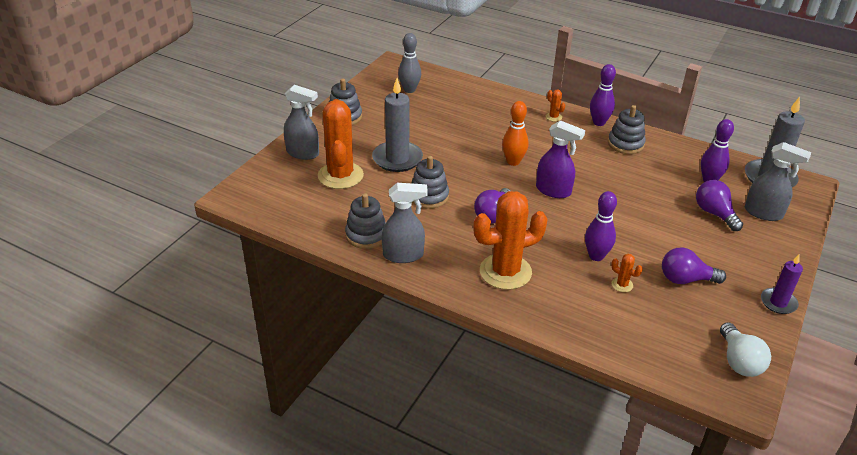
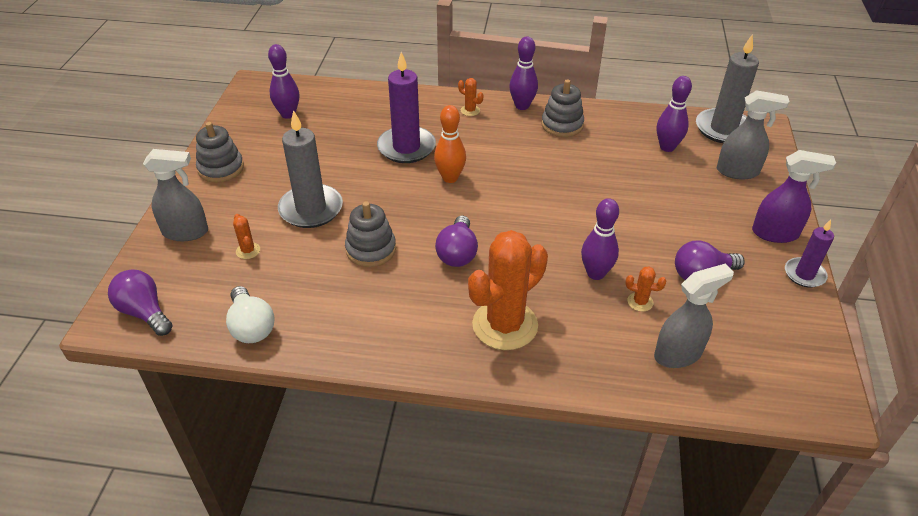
camera: 20 degrees left, 5 degrees up
(340, 175) = (248, 251): orange cactus -> orange cactus, size x0.40
(366, 235) = (315, 325): grey stacking toy -> none
(403, 255) = (373, 339): grey spray bottle -> grey spray bottle (678, 354)
(409, 90) = (288, 114): grey bowling pin -> purple bowling pin
(489, 133) = (406, 147): none -> purple candle
(553, 191) = (511, 203): purple spray bottle -> purple spray bottle (775, 233)
(714, 213) = (691, 185): purple light bulb -> purple light bulb (145, 312)
(739, 361) = (803, 360): white light bulb -> white light bulb (251, 326)

